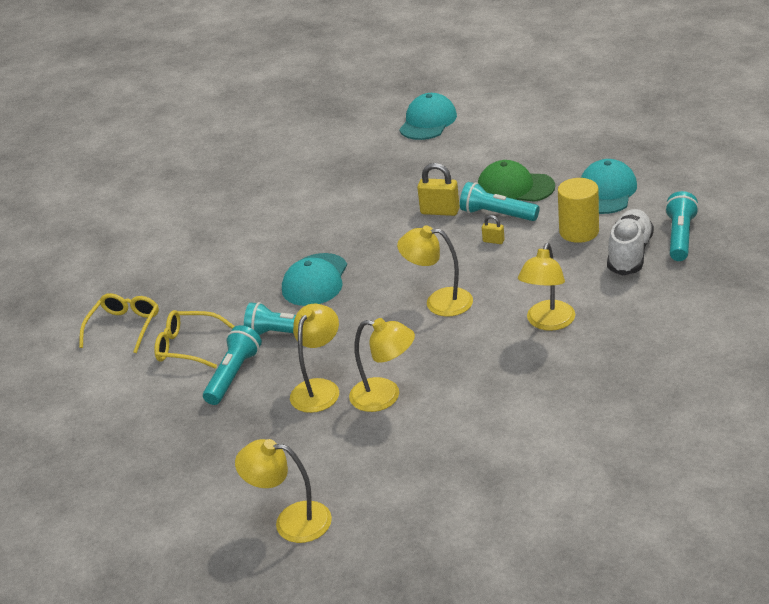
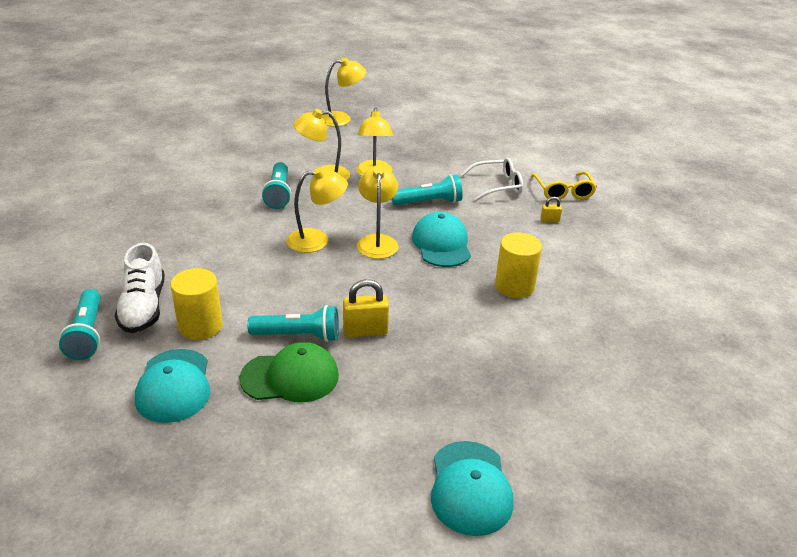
camera: 150 degrees right, 0 degrees up
(187, 346) = (497, 186): yellow glasses -> white glasses
(233, 375) = (443, 174): turquoise flashlight -> turquoise flashlight (278, 194)
(285, 231) = (514, 286): none -> yellow cylinder
(493, 241) = (290, 303): yellow padlock -> yellow padlock (549, 220)
(548, 322) = (215, 236): yellow lamp -> yellow lamp (377, 241)

